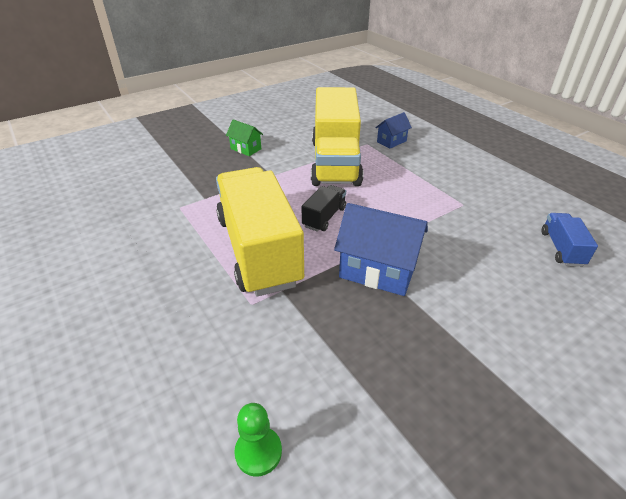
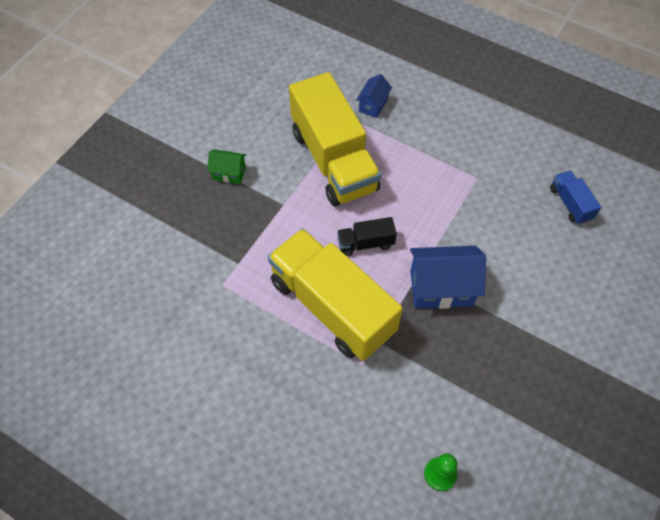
camera: 25 degrees left, 20 degrees up
(324, 217) = (365, 243): black truck -> black truck turned 105 degrees counterclockwise

